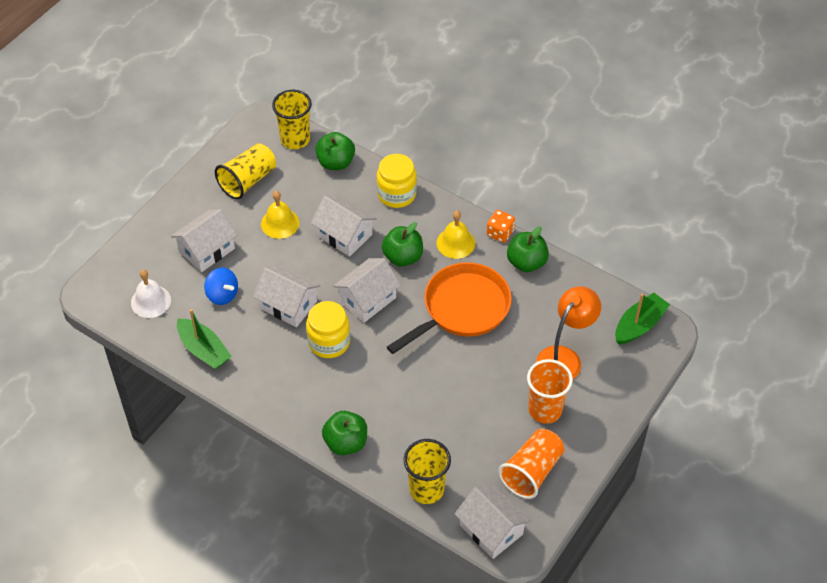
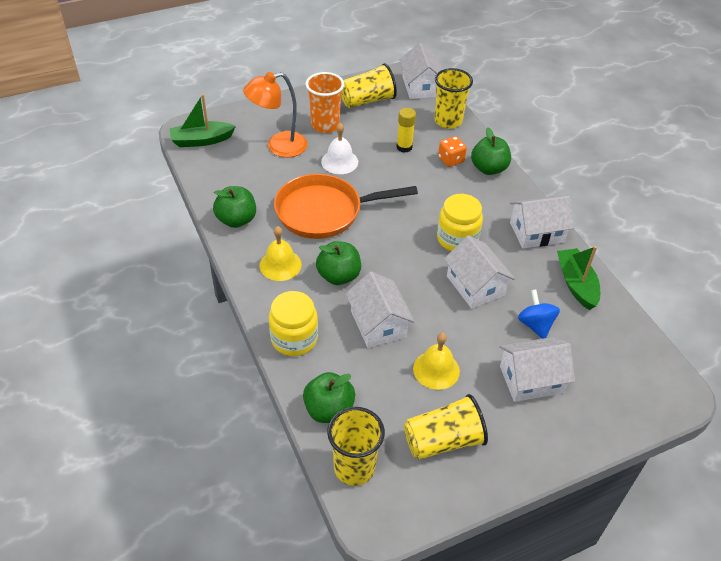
camera: 150 degrees left, 5 degrees down
(151, 301) = (613, 353): white bell -> white bell (339, 161)
(367, 299) = (399, 256): white house -> white house (536, 232)
(446, 425) = (404, 147): none -> yellow glue stick
(500, 233) = (233, 253): orange dice -> orange dice (451, 160)
(531, 471) = (367, 100): orange cup -> yellow cup

